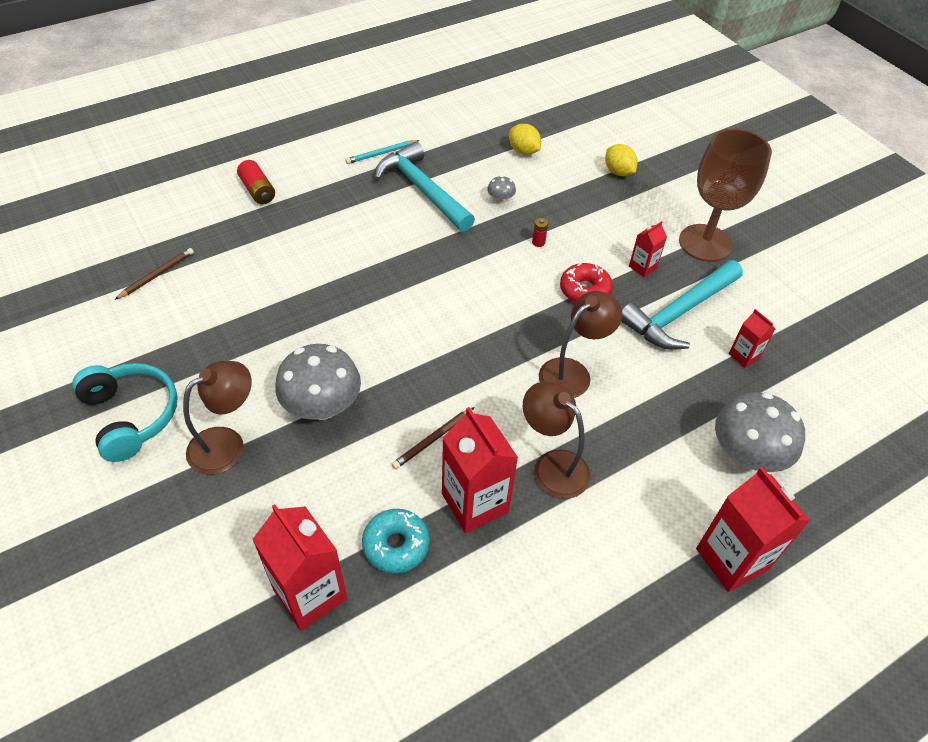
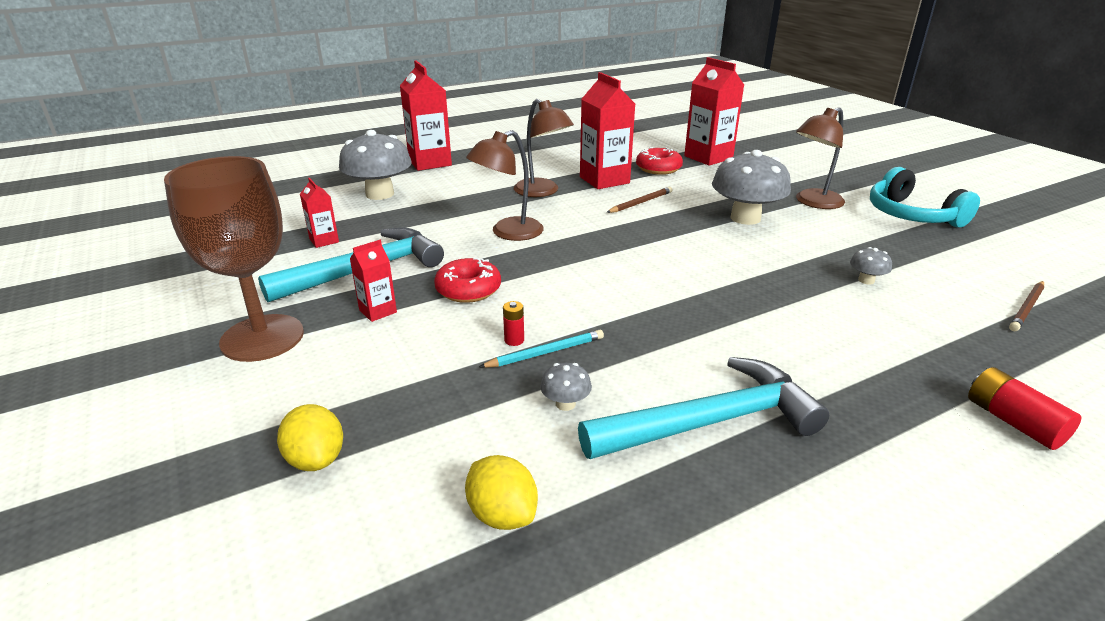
camera: 175 degrees left, 20 degrees down
(259, 305) = (866, 280): none -> grey mushroom
(381, 153) = (826, 508): turquoise pencil -> turquoise pencil (545, 352)
(396, 545) = (658, 168): turquoise donut -> red donut
(422, 190) = (709, 422): turquoise hammer -> turquoise hammer turned 75 degrees counterclockwise

